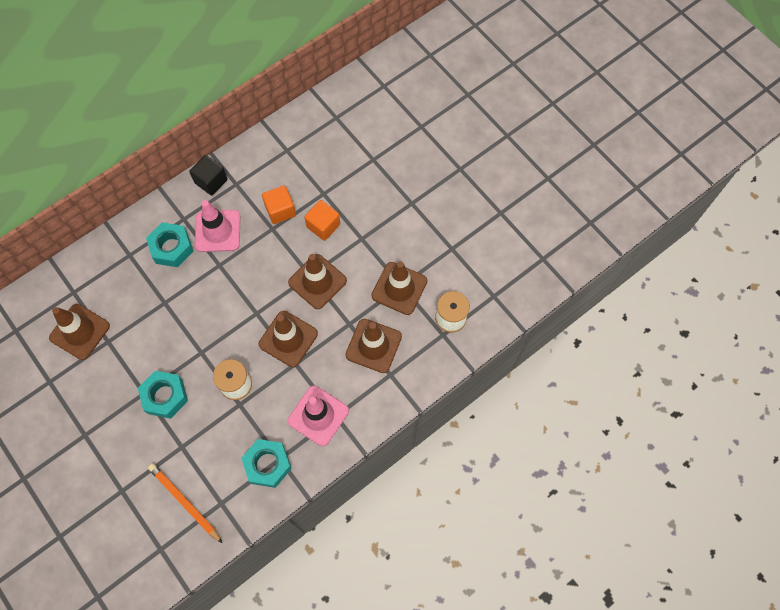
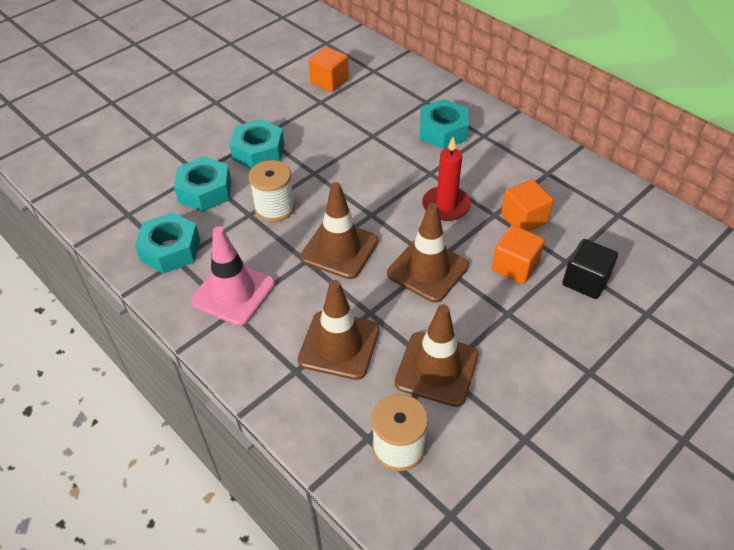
camera: 85 degrees right, 20 degrees down
(80, 332) = (329, 81): brown traffic cone -> orange cube
(185, 502) = (133, 184): orange pencil -> none
(205, 440) = (205, 191): none -> turquoise nut
(211, 181) = (543, 151): black cube -> black cube (585, 281)
(218, 231) = (476, 165): pink traffic cone -> none
(257, 259) = (446, 206): none -> red candle

